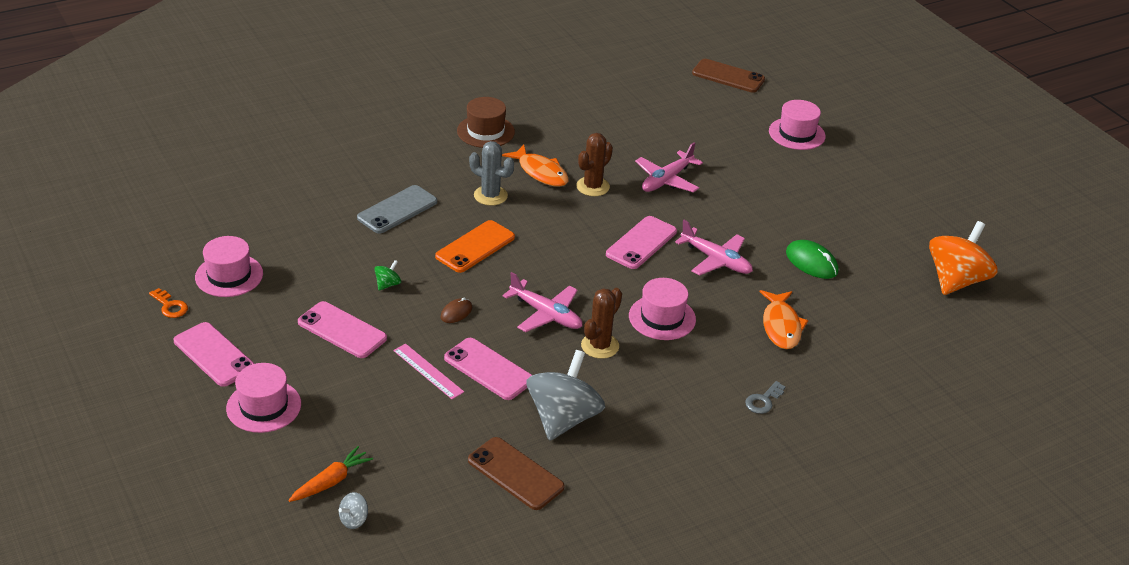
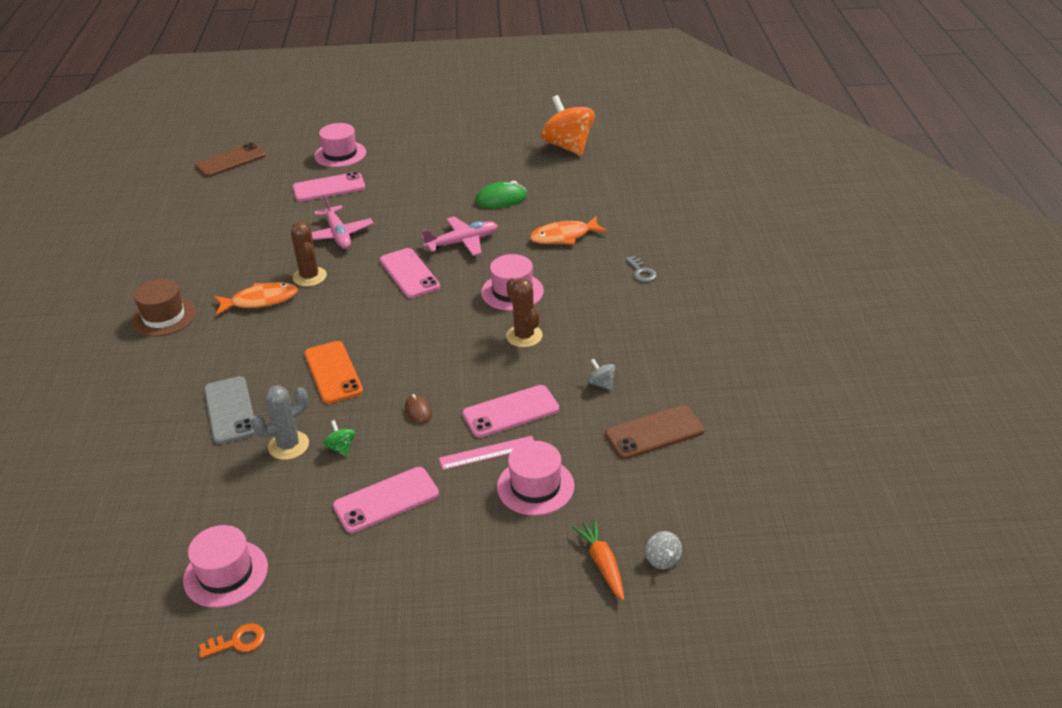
camera: 60 degrees left, 0 degrees up
(214, 355) = (352, 618): pink phone -> pink phone (329, 188)
(264, 406) = (462, 592): pink hat -> pink hat (535, 486)
(490, 195) = (265, 341): grey cactus -> grey cactus (288, 445)
(546, 314) = (461, 355): pink plane -> none
(563, 418) = (601, 384): grey spinning top -> grey spinning top, size x0.41
(781, 326) = (563, 236): orange fish -> orange fish turned 135 degrees clockwise

